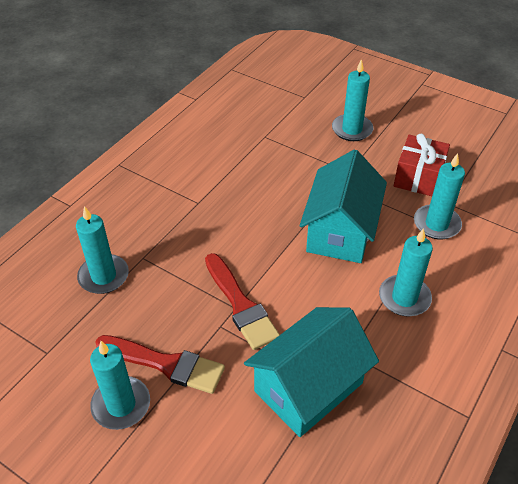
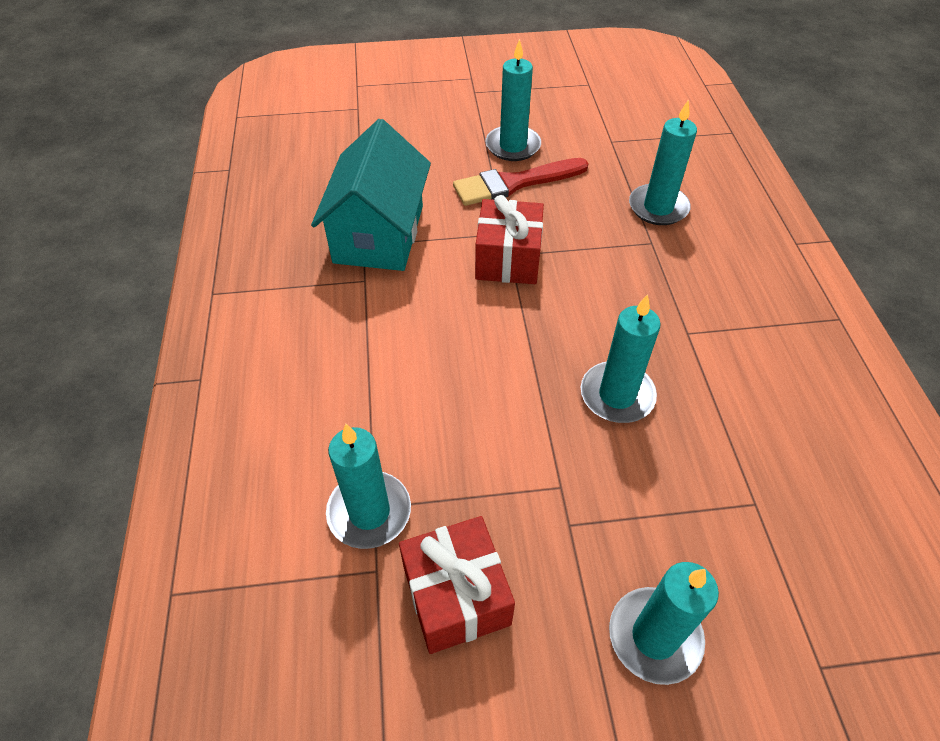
camera: 140 degrees right, 5 degrees up
(240, 305) = (508, 259): red brush -> red gift
(340, 231) = (488, 408): turquoise house -> none
(404, 298) = (345, 370): turquoise candle -> turquoise candle (617, 395)

